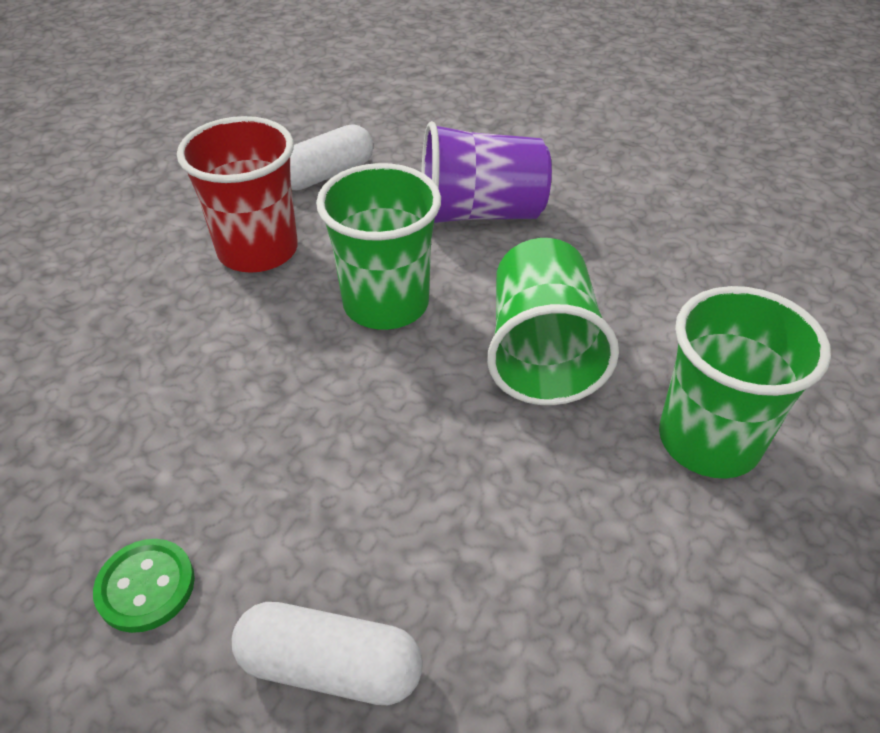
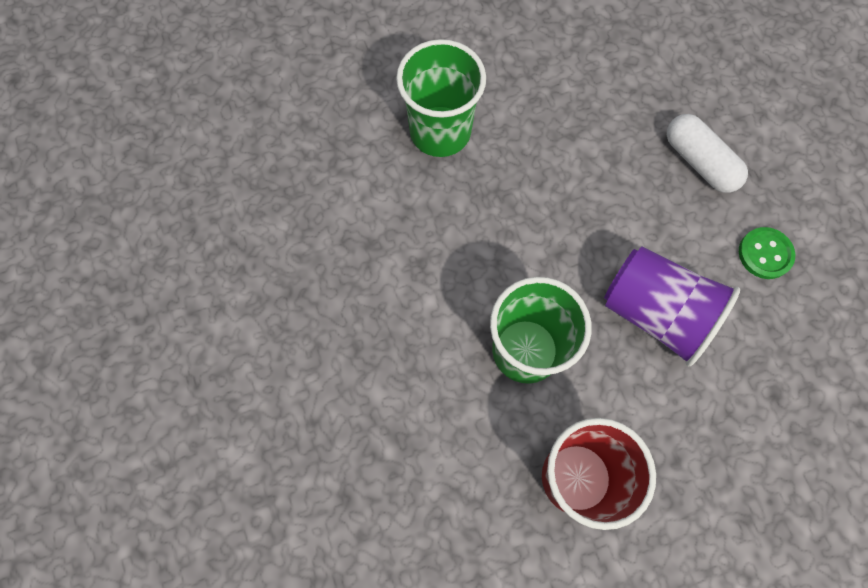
camera: 140 degrees left, 25 degrees up
(326, 175) = (462, 541): white capsule -> none
(480, 213) = (388, 390): purple cup -> purple cup (656, 313)
(541, 353) = (468, 240): green cup -> none

